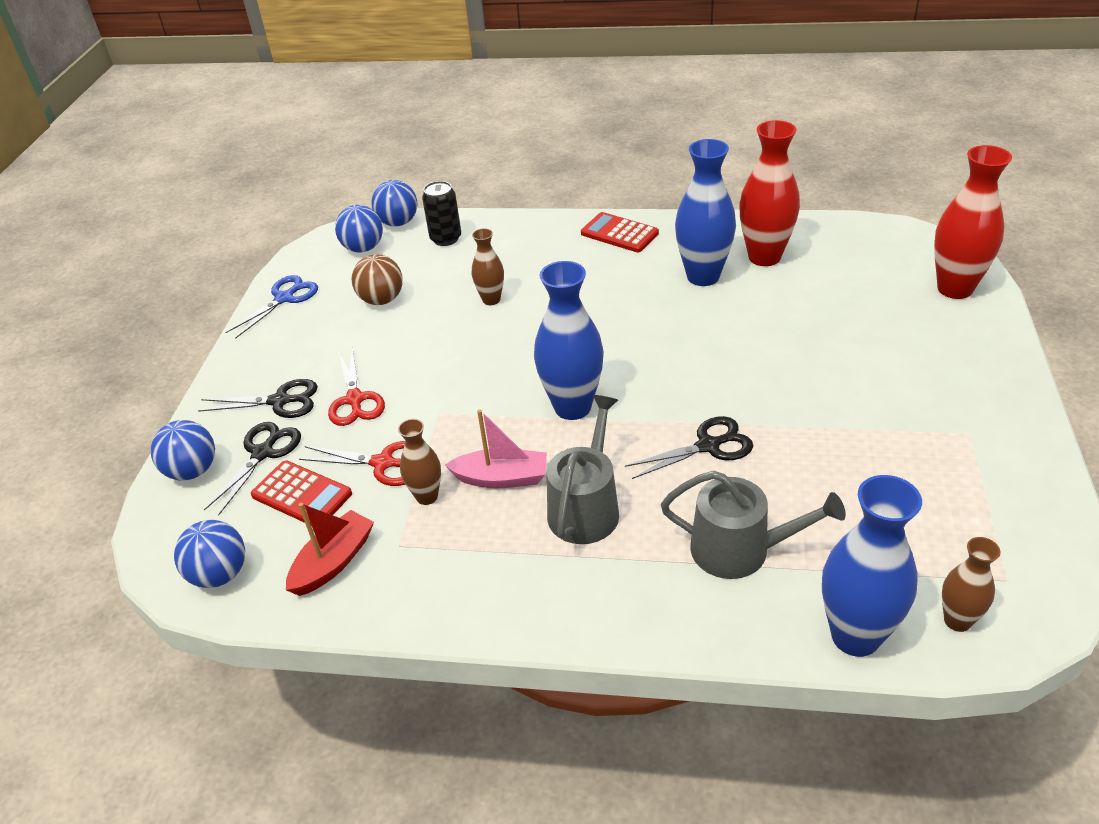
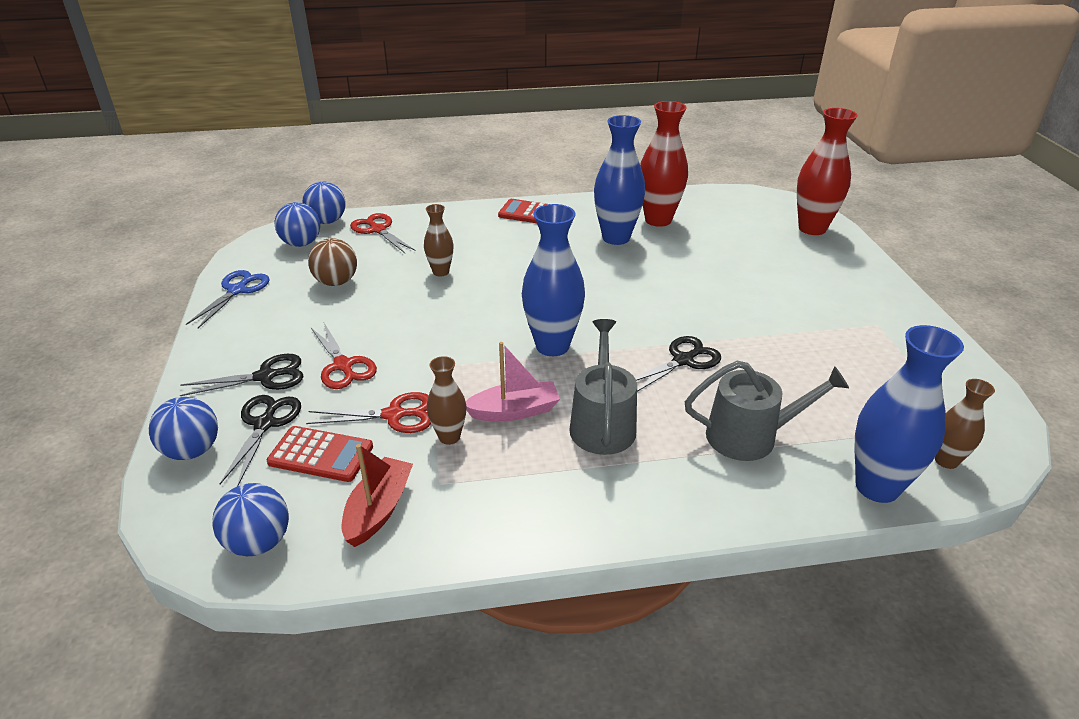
camera: 20 degrees left, 5 degrees down
(446, 239) = (378, 230): black can -> red scissors

